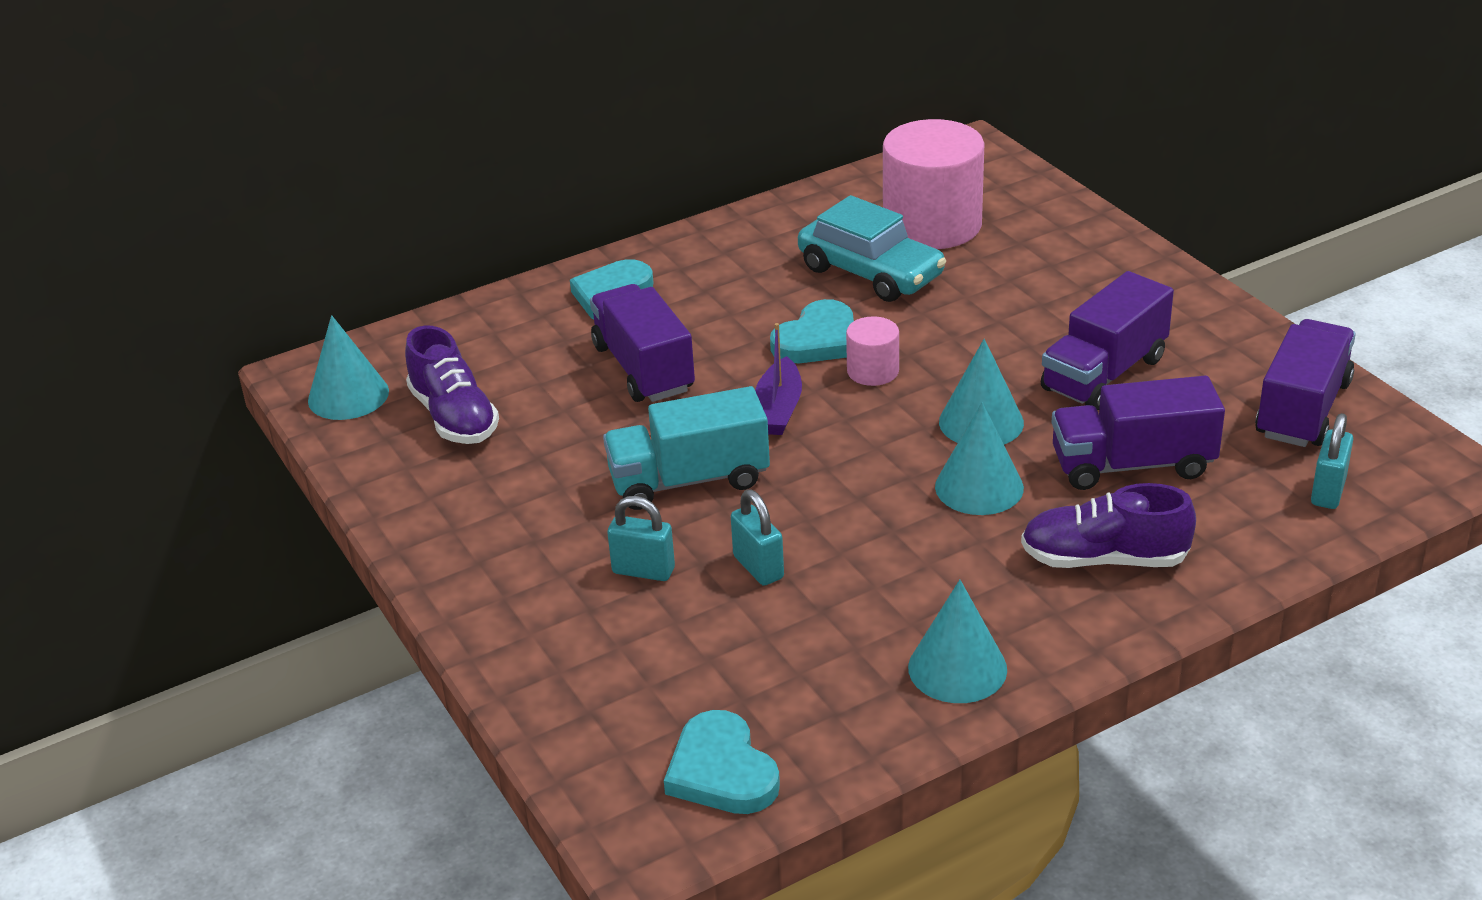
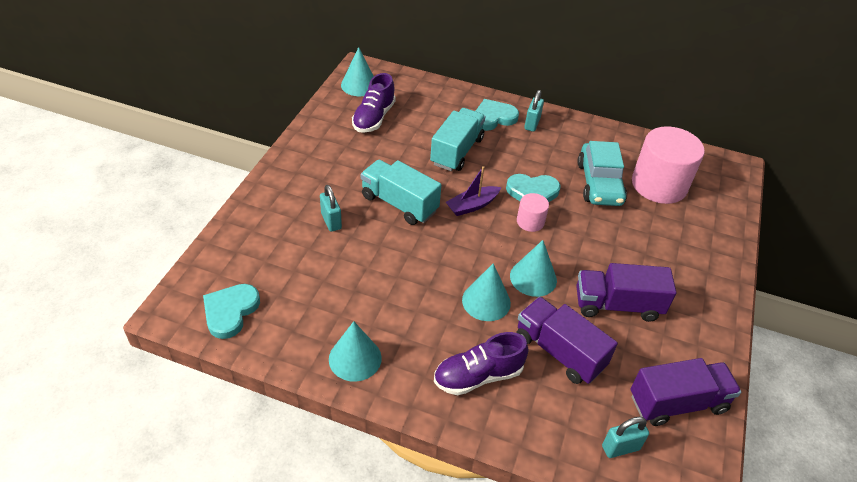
camera: 45 degrees right, 10 degrees up
(643, 368) = (456, 151): purple truck -> turquoise truck
(758, 567) = (364, 255): turquoise padlock -> turquoise padlock (532, 124)
(1104, 559) = (478, 376): purple shoe -> purple shoe turned 75 degrees counterclockwise

